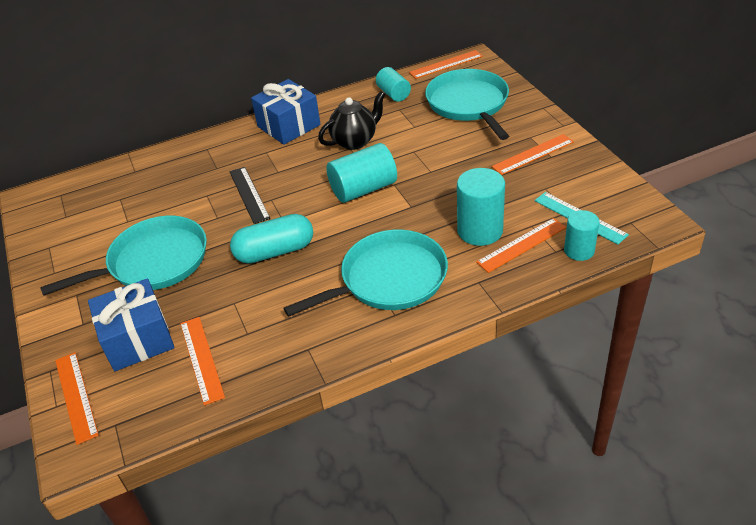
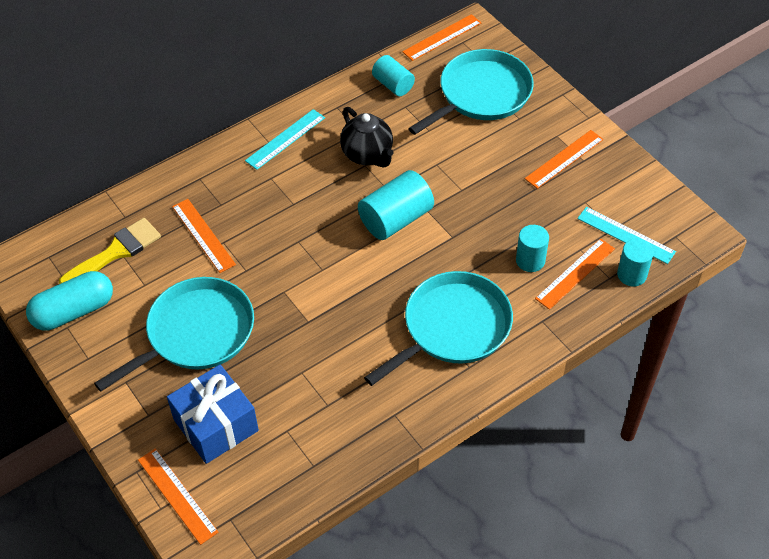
camera: 15 degrees left, 10 degrees up
(115, 195) = (116, 252): none -> yellow brush
(202, 359) = (291, 439): orange ruler -> orange ruler (203, 235)
(249, 194) = (271, 237): black ruler -> none
(275, 251) = (324, 307): turquoise capsule -> turquoise capsule (74, 311)
(289, 126) = (285, 139): blue gift -> turquoise ruler
(355, 141) = (368, 155): black teapot -> black teapot turned 105 degrees clockwise
(469, 104) = (481, 94): turquoise pan -> turquoise pan turned 75 degrees clockwise
(480, 231) = (530, 260): turquoise cylinder -> turquoise cylinder, size x0.63

